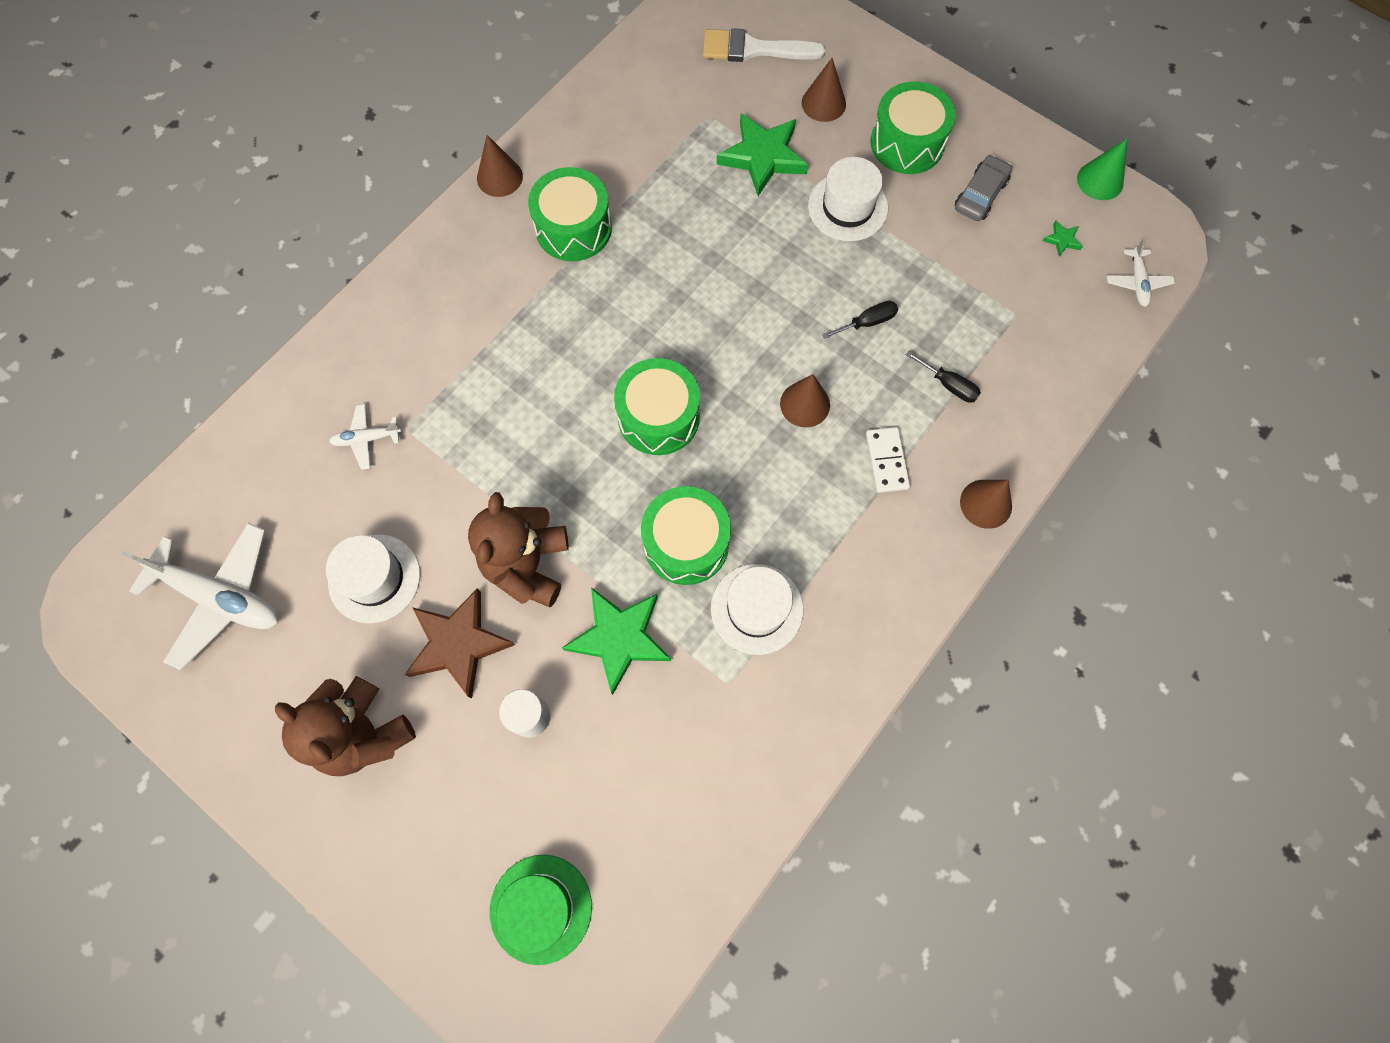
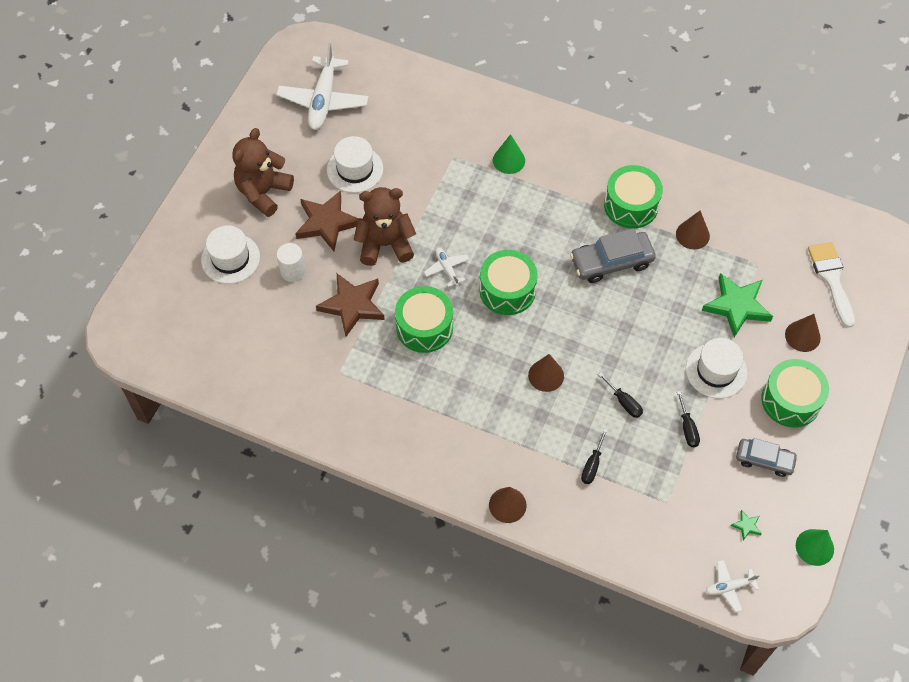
camera: 75 degrees right, 10 degrees down
(367, 439) = (441, 138): white plane -> white plane (447, 269)
(442, 357) = (509, 160): none -> green cone
(499, 177) = (654, 152): brown cone -> brown cone (692, 235)
(541, 908) = (186, 306): green hat -> none
(619, 638) = (352, 305): green star -> brown star
(654, 276) = (611, 262): none -> grey car
(756, 609) = (392, 377): white hat -> white hat (230, 258)
(886, 461) = (519, 435): white domino -> none
(920, 262) = (687, 428): none -> black screwdriver

